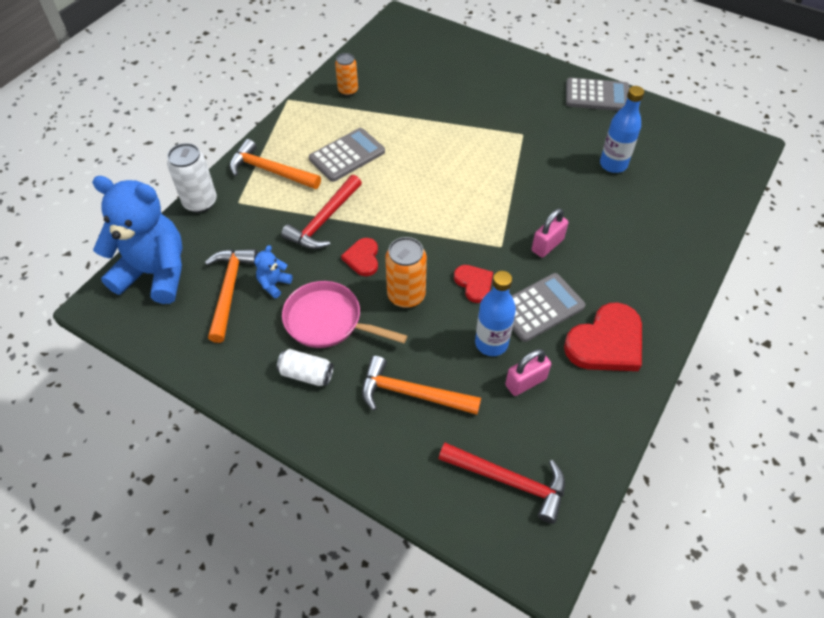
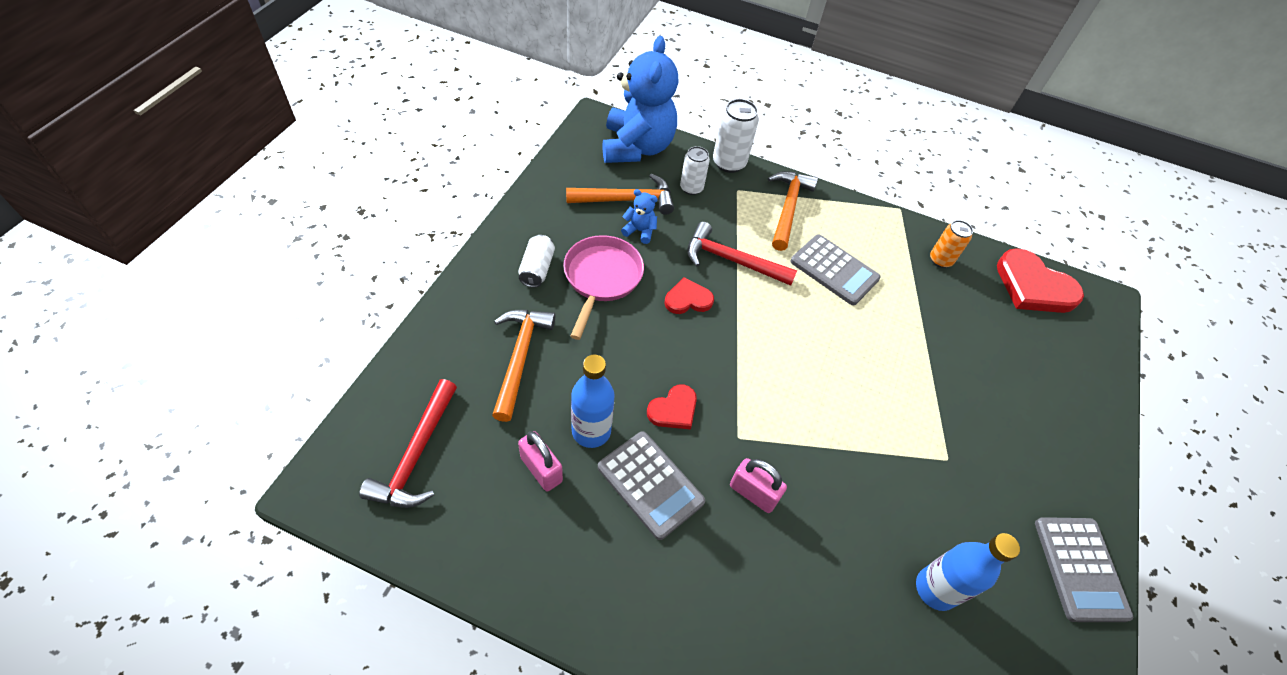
camera: 75 degrees right, 0 degrees up
(226, 236) = (691, 188): none -> white can
(406, 295) = (645, 343): orange can -> none
(606, 342) = (607, 567): red heart -> red heart (1033, 286)

